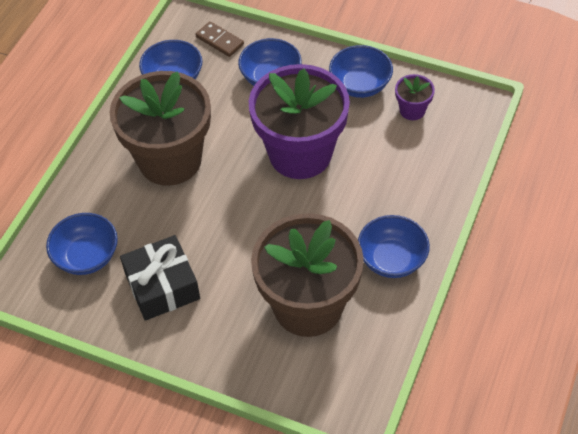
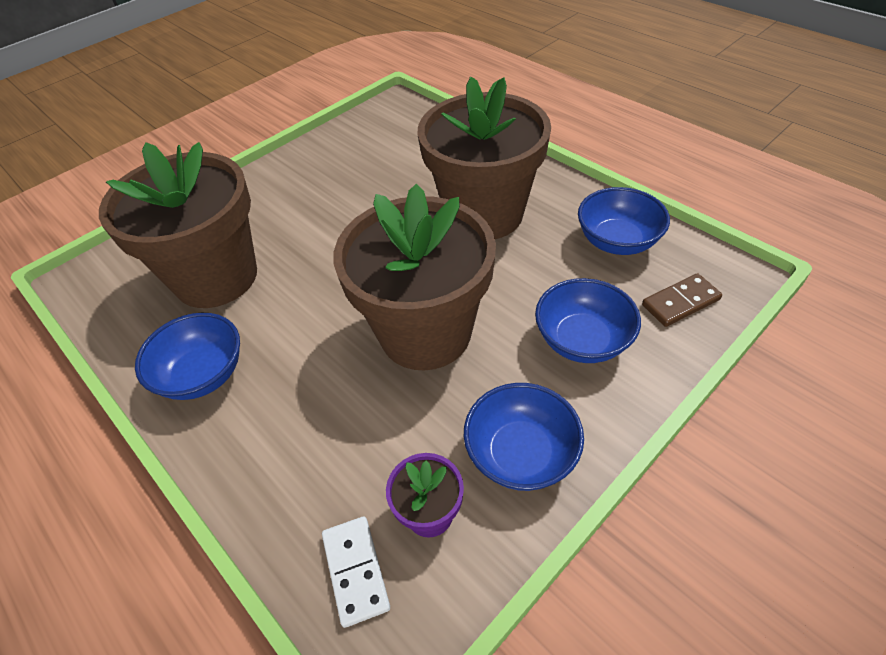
camera: 115 degrees right, 5 degrees down
(87, 256) = (398, 142): blue bowl -> none
(162, 286) = (328, 181): black gift -> none
(300, 153) = (425, 333): purple flower pot -> brown flower pot
(455, 127) = (355, 571): none -> white domino

